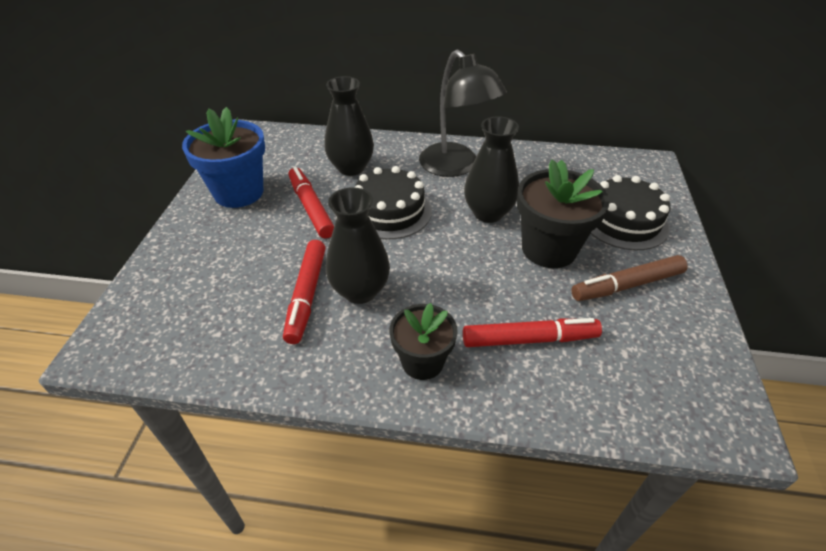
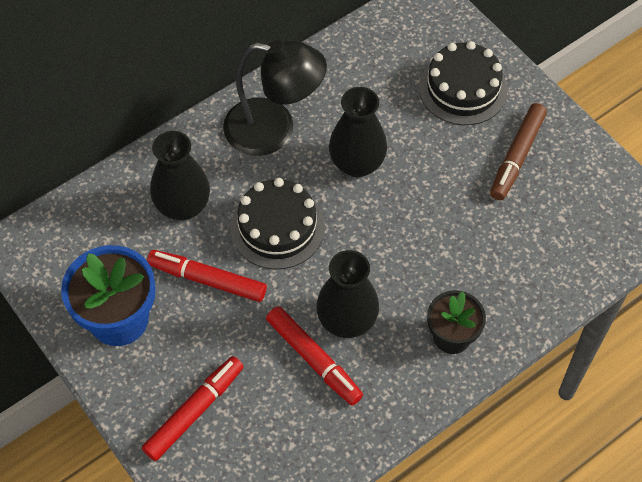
camera: 45 degrees left, 15 degrees up
(529, 339) = (498, 259): red marker -> red marker (194, 411)
(549, 249) = (436, 165): black flower pot -> none

